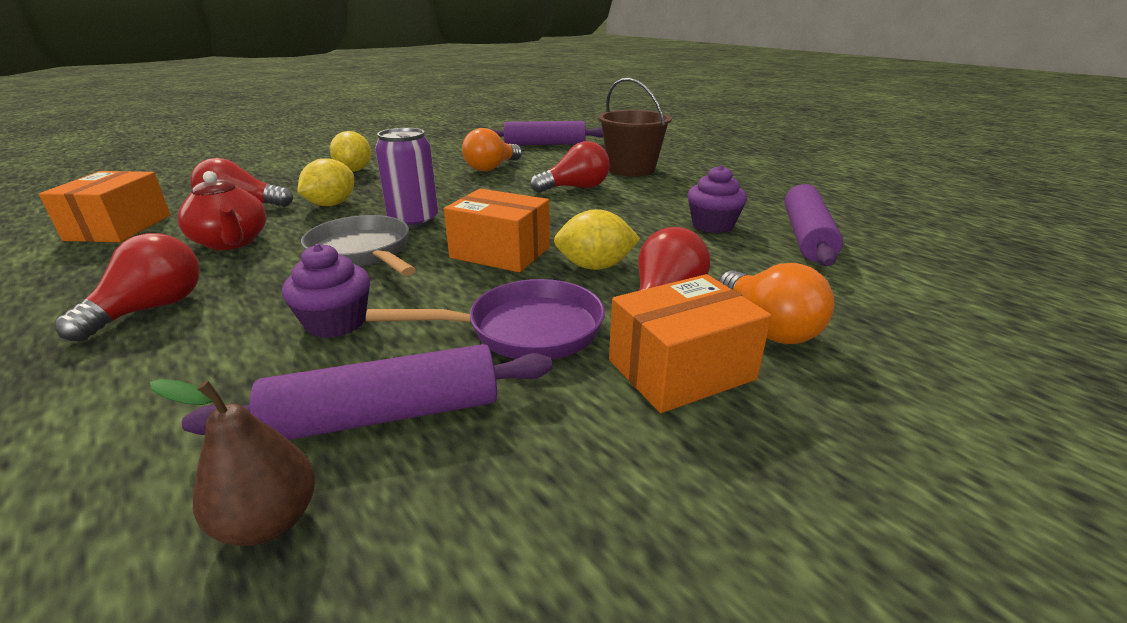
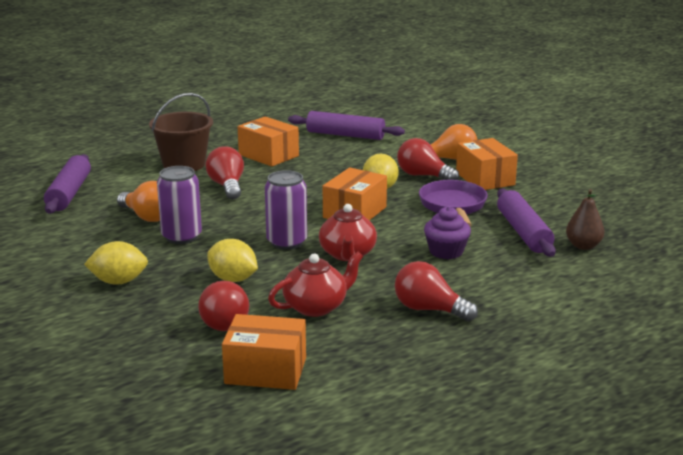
camera: 85 degrees left, 5 degrees down
(363, 253) = (347, 254): grey pan -> red teapot
(442, 181) = (181, 237): none -> purple can
(684, 199) = (268, 155): none -> orange box
(712, 225) = (321, 154): purple cupcake -> none

